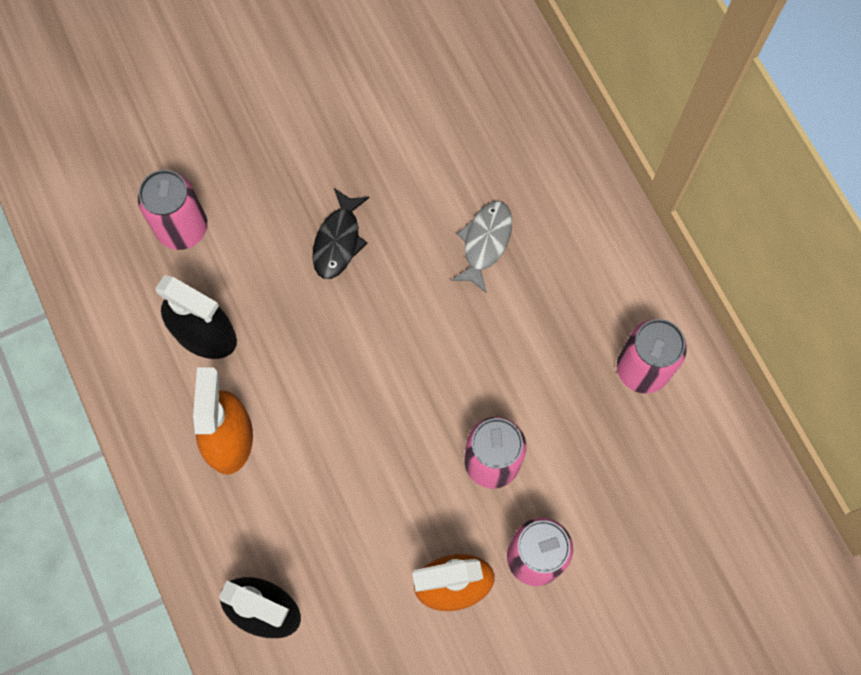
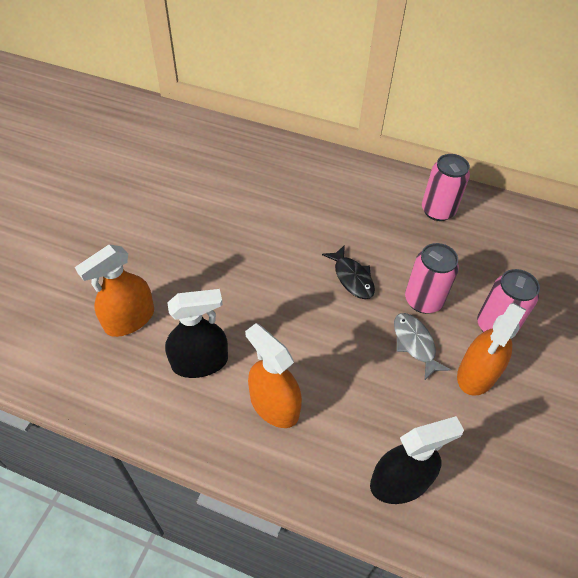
camera: 45 degrees left, 20 degrees down
(182, 228) = (129, 319): pink can -> orange spray bottle
(338, 241) = (230, 262): black fish -> black fish (352, 278)
(485, 243) = (306, 212): grey fish -> grey fish (415, 344)

